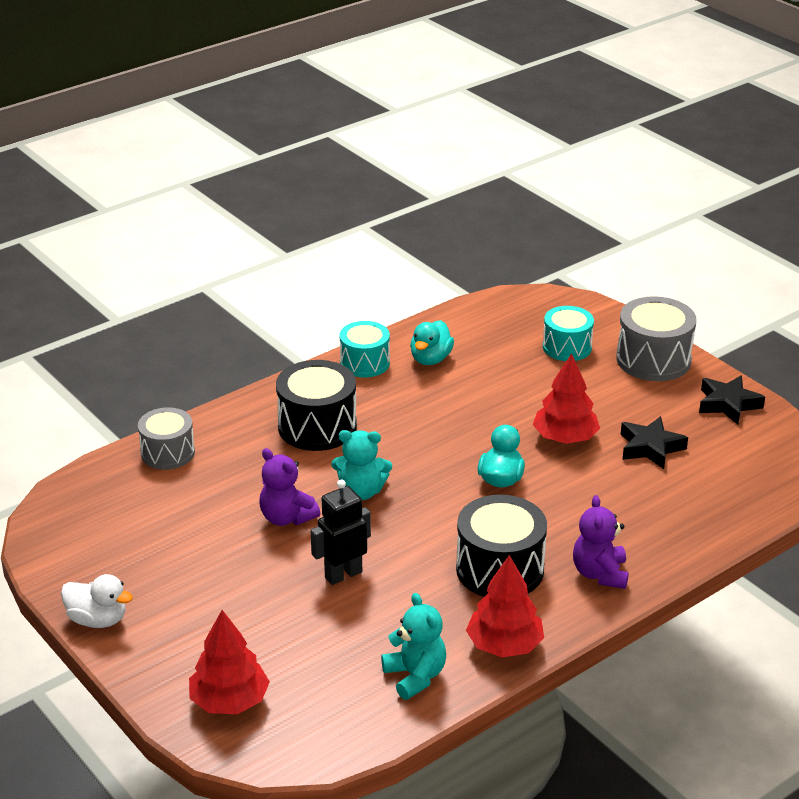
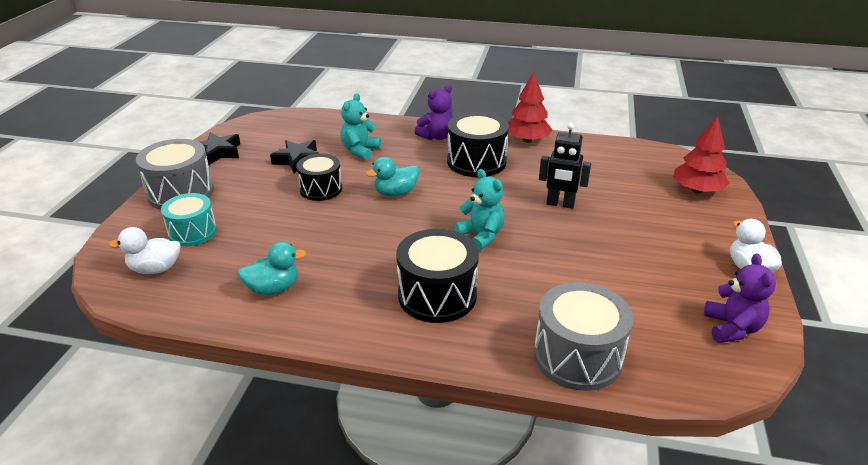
camera: 130 degrees left, 0 degrees up
(168, 453) = (577, 356): grey drum -> grey drum, size x1.50
(286, 517) = (550, 251): purple teddy bear -> purple teddy bear (731, 328)
(365, 363) = (316, 321): turquoise drum -> none
(415, 676) = (586, 152): turquoise teddy bear -> turquoise teddy bear (360, 151)
(528, 318) = (155, 269): none -> white duck
(565, 438) = (321, 189): red tree -> black drum

